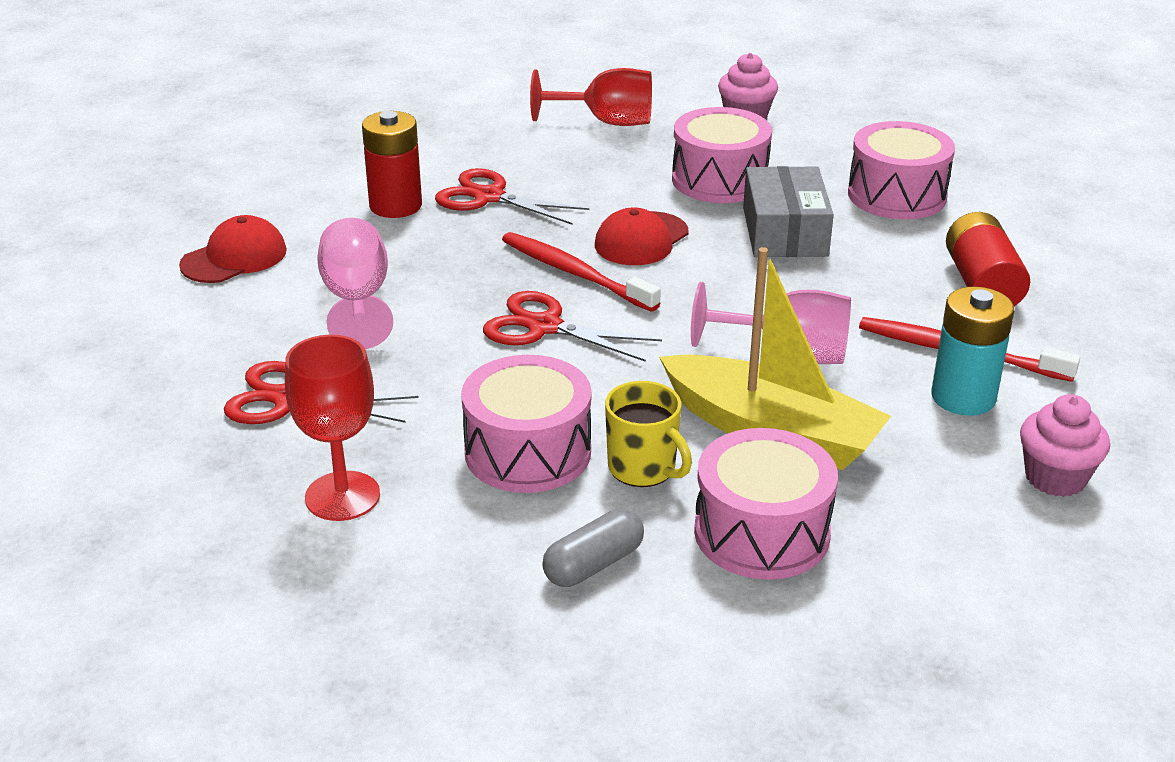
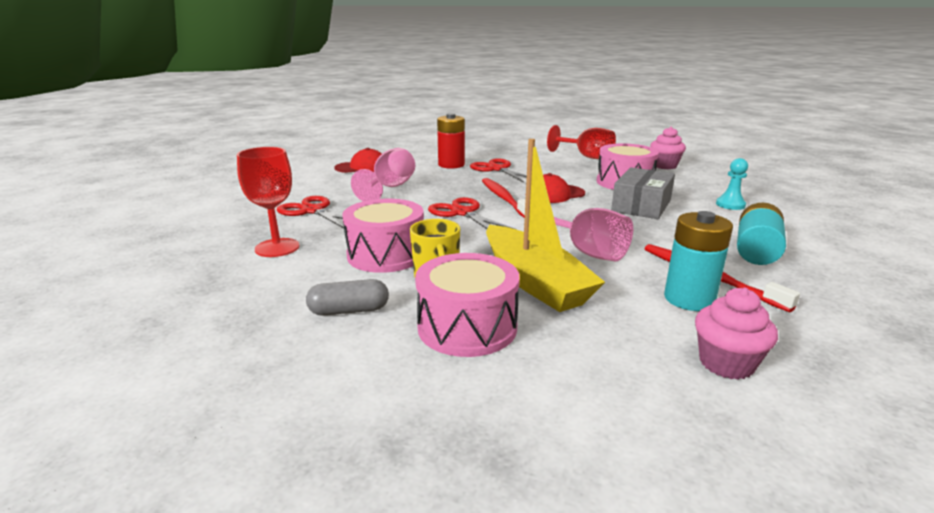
camera: 30 degrees right, 10 degrees down
(897, 195) = (730, 205): pink drum -> turquoise pawn
(981, 284) = (756, 250): red battery -> turquoise battery

